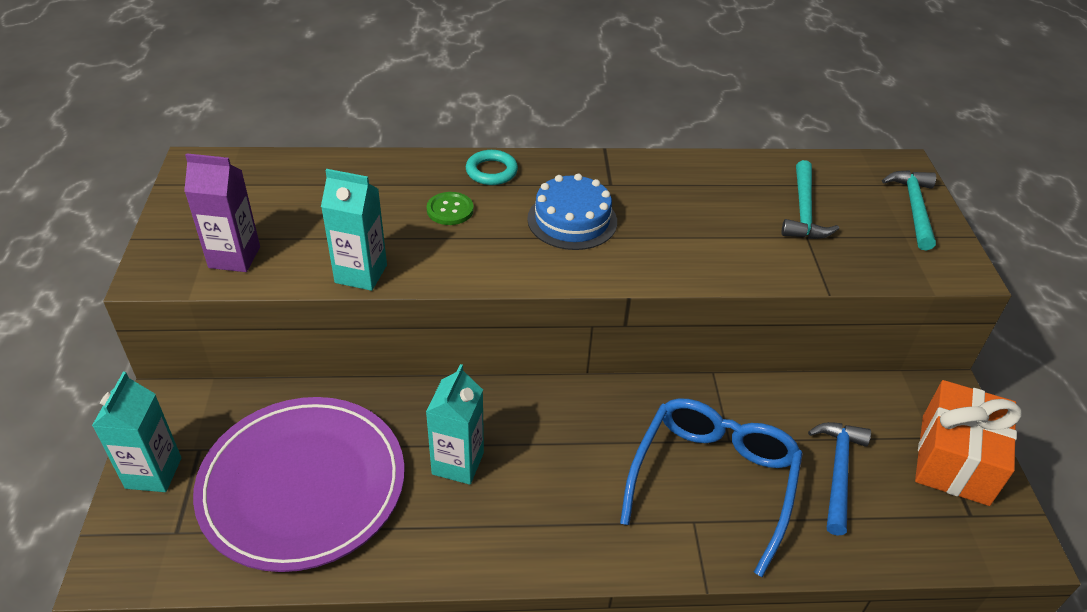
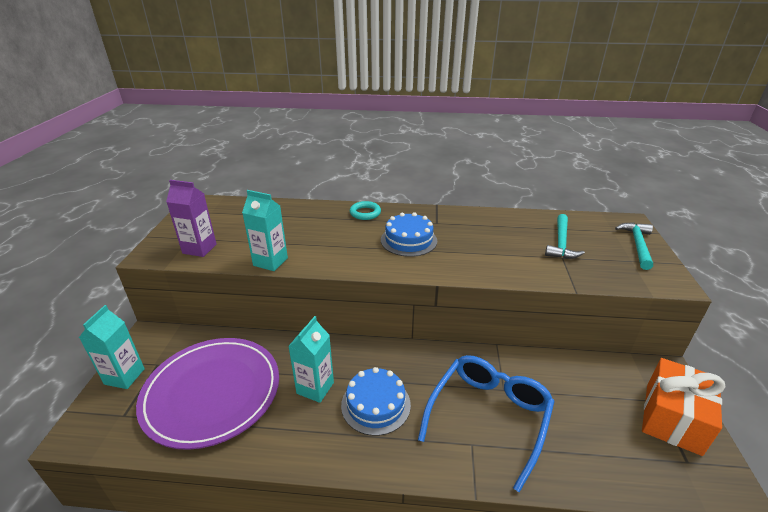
camera: 10 degrees right, 10 degrees down
(450, 210) = (335, 231): green button -> none
(552, 479) = (375, 404): none -> blue cake
(838, 471) = (582, 418): blue hammer -> none

